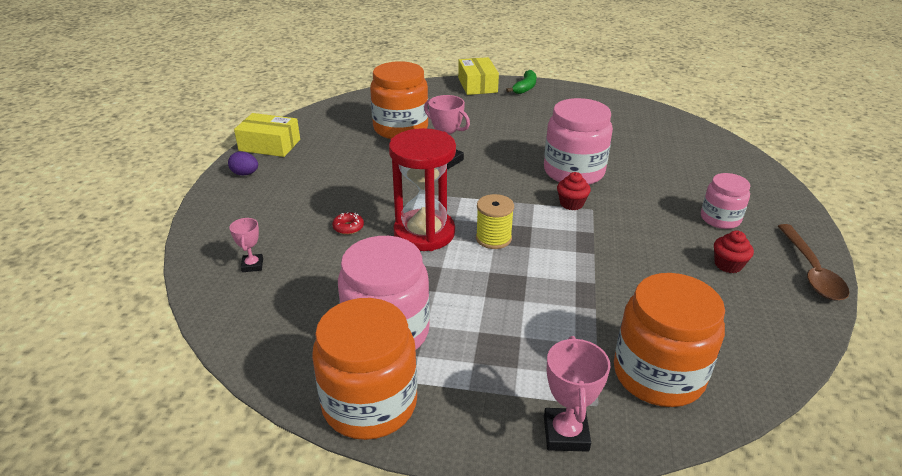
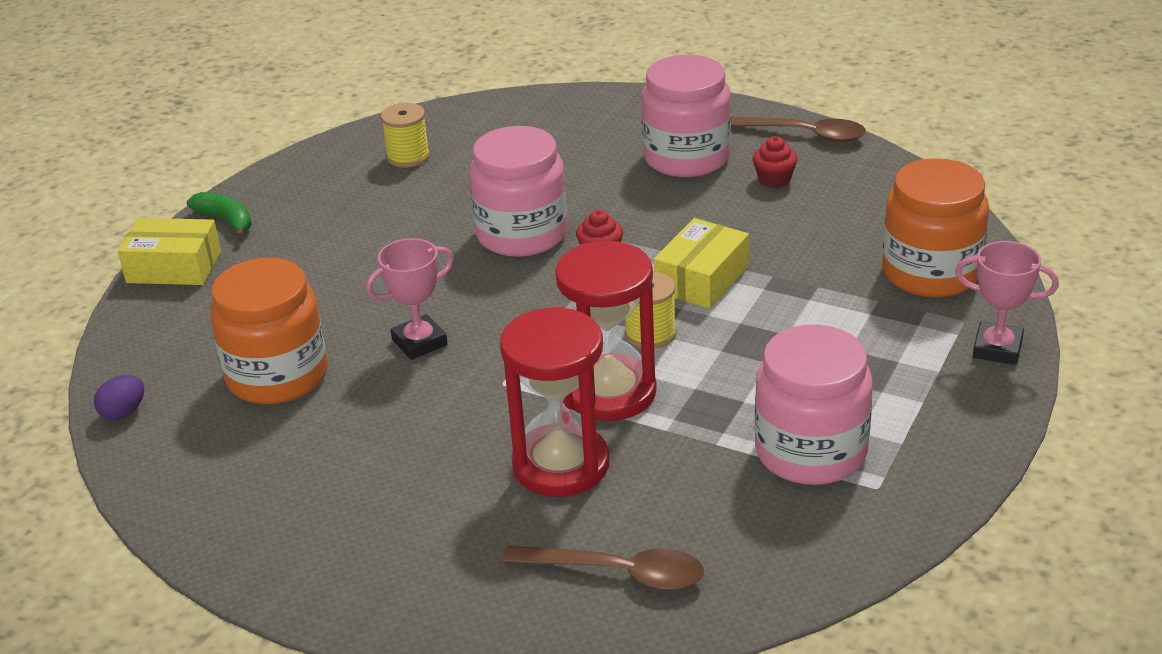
camera: 70 degrees left, 0 degrees up
(245, 174) = (323, 579): purple egg -> purple egg (123, 412)
(252, 265) = (617, 573): pink trophy -> brown spoon
(269, 145) = (229, 544): yellow box -> yellow box (701, 279)
(348, 227) = (561, 465): red donut -> red hourglass
(369, 403) = (929, 478): orange jar -> none
(626, 121) = (408, 157): none -> yellow spool
(720, 219) = (686, 157): pink jar -> pink jar, size x1.73

